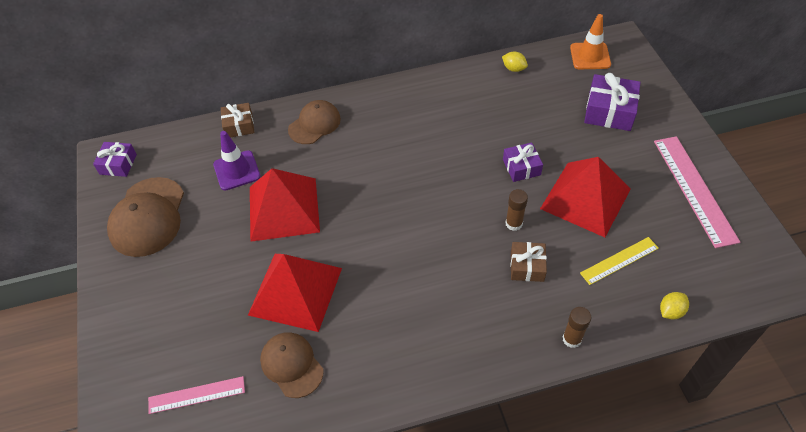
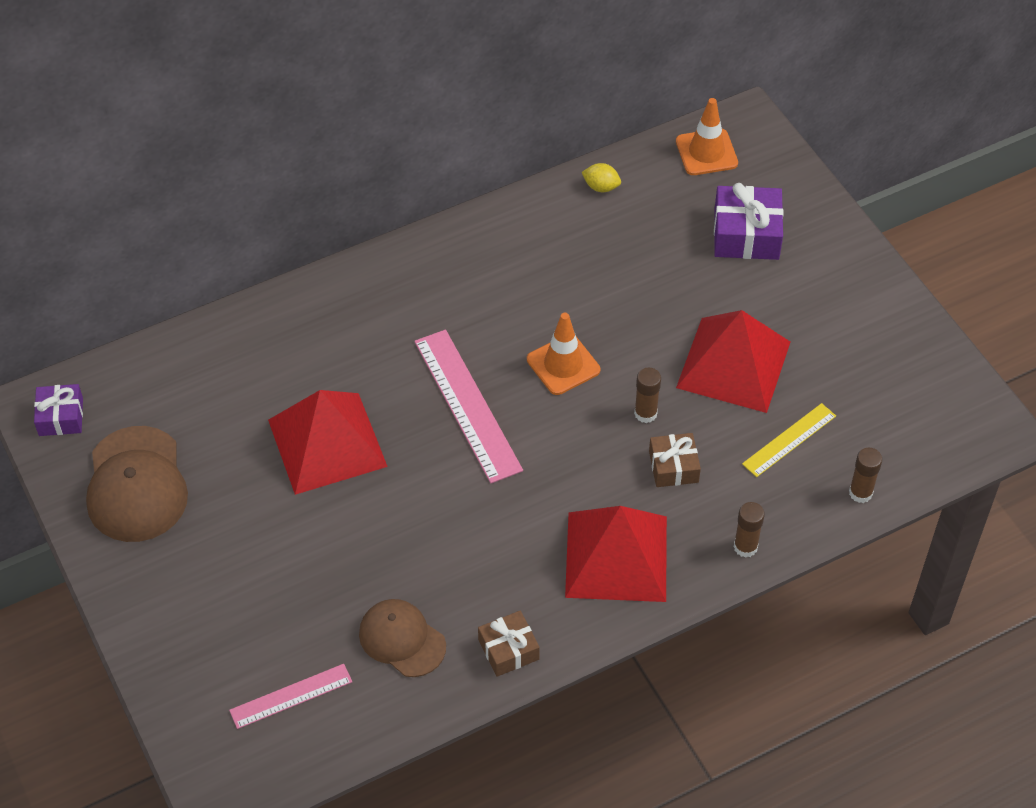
camera: 15 degrees left, 0 degrees up
(237, 170) = (241, 399): purple traffic cone -> none
(239, 125) = (221, 332): brown gift -> brown gift (508, 649)
(295, 291) = (378, 549): red pyramid -> red pyramid (616, 556)
(314, 124) = (333, 314): brown cap -> none
(461, 180) = (563, 365): none -> orange traffic cone
(521, 167) = (640, 334): purple gift -> none
(670, 311) = (860, 493): yellow lemon -> brown glue stick
(694, 189) = (872, 330): pink ruler -> pink ruler (467, 405)

